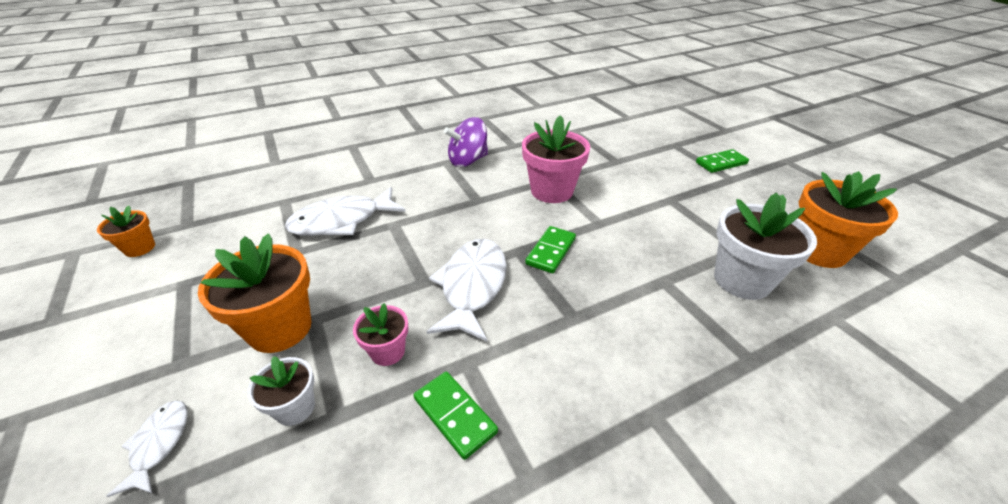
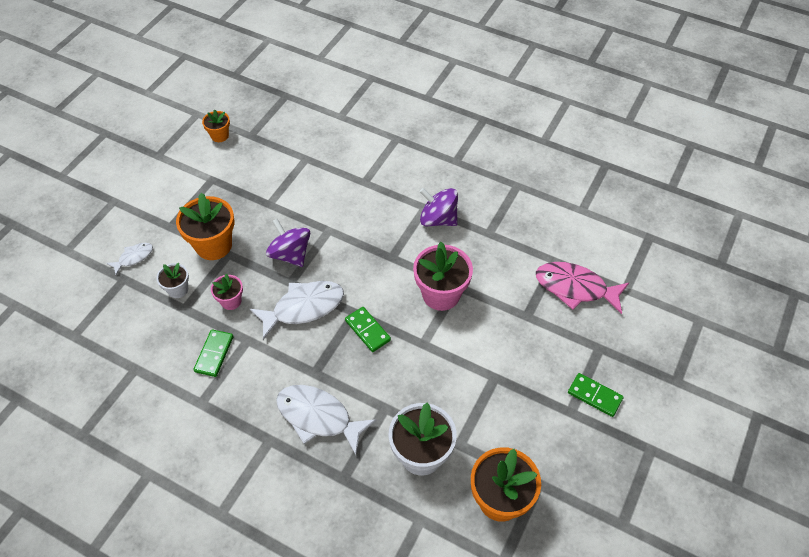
camera: 55 degrees right, 15 degrees up
(342, 221) = (311, 202): white fish -> white fish (318, 417)
(387, 265) = (290, 254): none -> purple spinning top
(551, 251) = (367, 330): green domino -> green domino turned 60 degrees clockwise
(608, 133) = (575, 288): none -> pink fish

